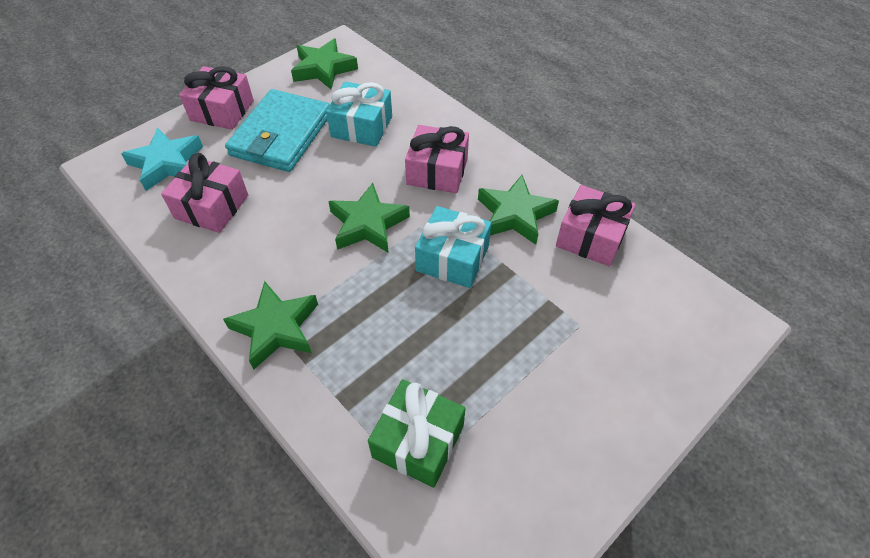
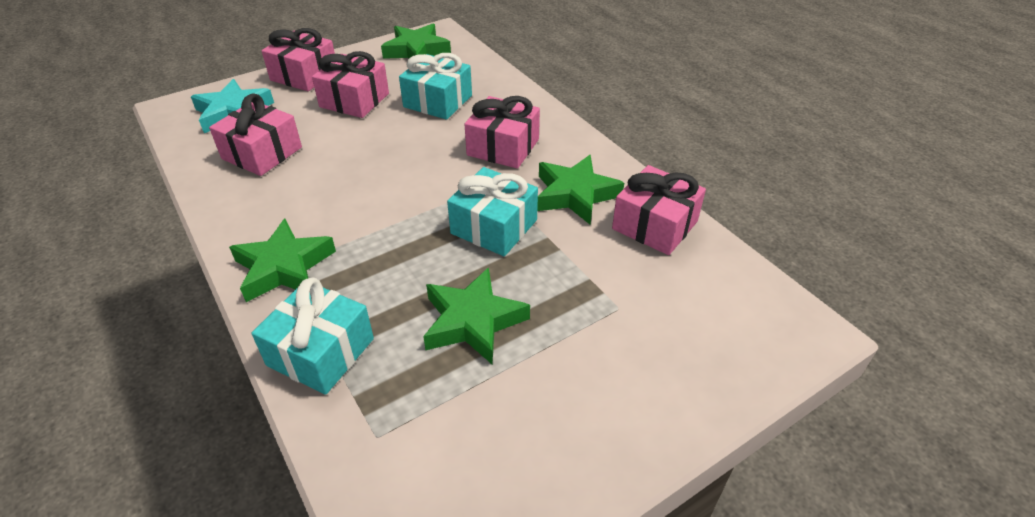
camera: 10 degrees right, 10 degrees down
(281, 135) = (354, 100): turquoise wallet -> pink gift
(338, 408) = (320, 352): none -> turquoise gift
(368, 224) = (414, 185): green star -> green star (473, 321)
(418, 441) = (397, 398): green gift -> none

